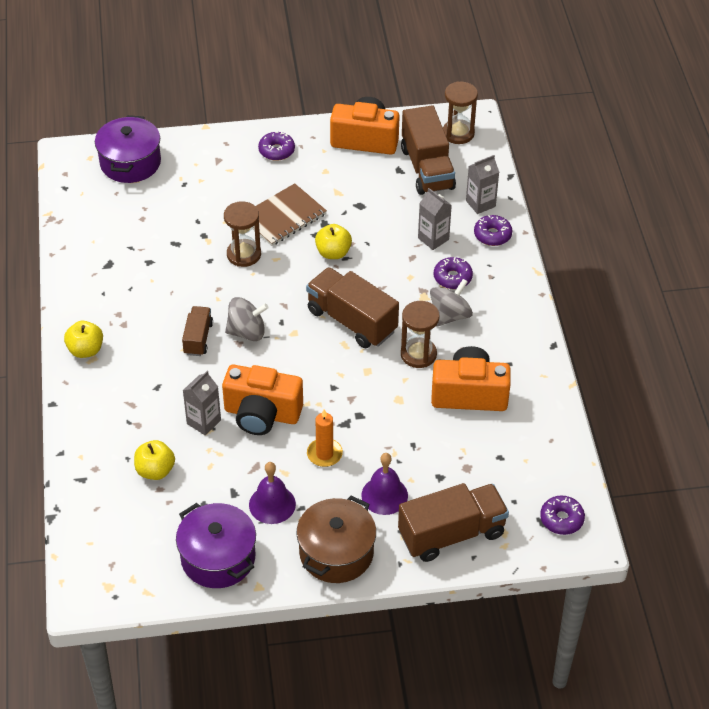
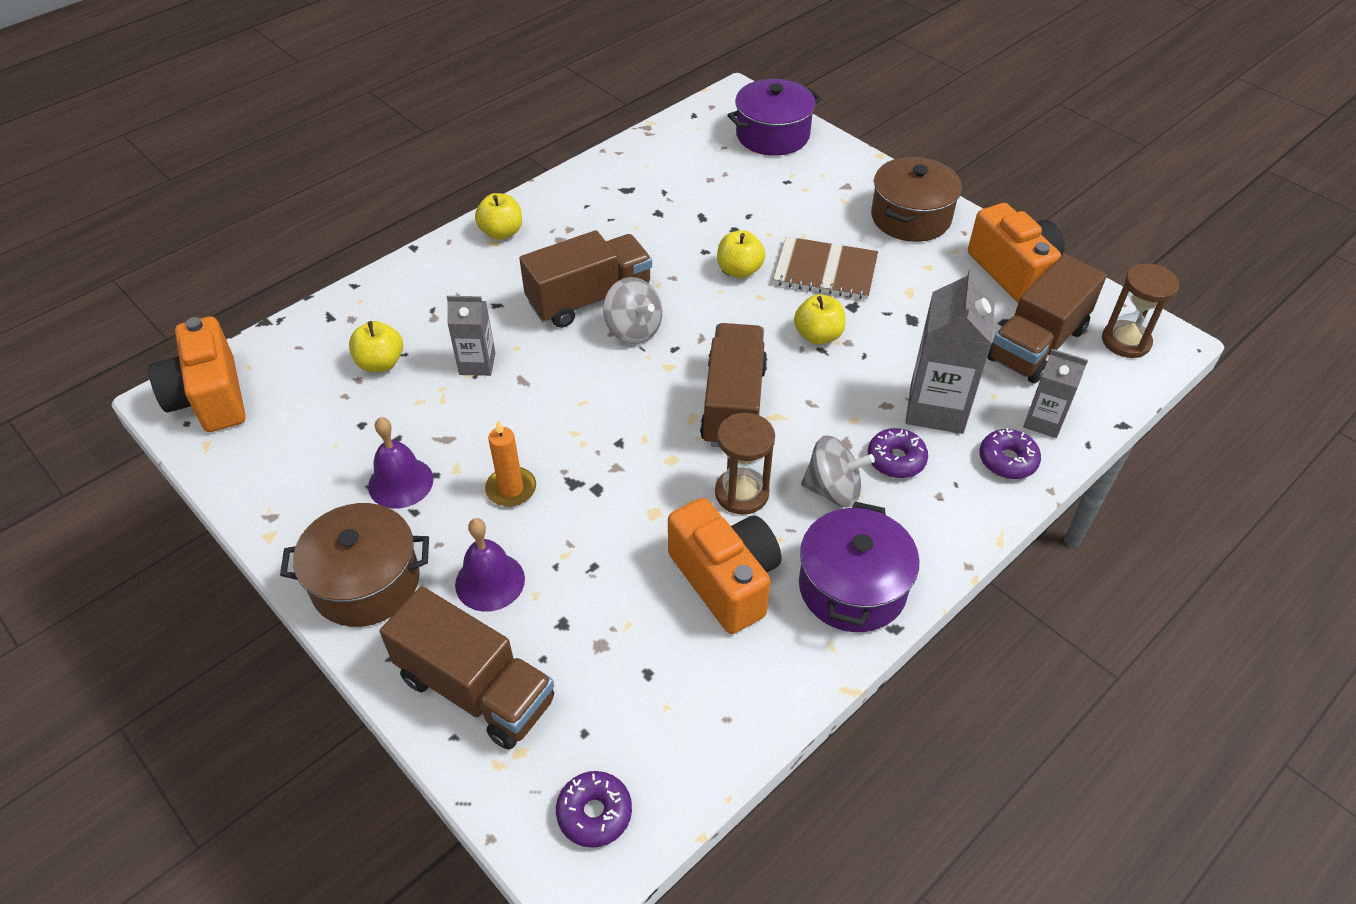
camera: 55 degrees right, 0 degrees up
(198, 338) = (589, 299): brown truck -> brown truck, size x1.80
(218, 558) = (290, 477): purple pot -> purple pot (852, 587)
(244, 254) = (739, 270): brown hourglass -> yellow apple
(262, 414) = (527, 403): orange camera -> orange camera (210, 397)
(276, 151) = (910, 217): purple donut -> brown pot
(433, 239) = (936, 408): grey carton -> grey carton, size x1.71

